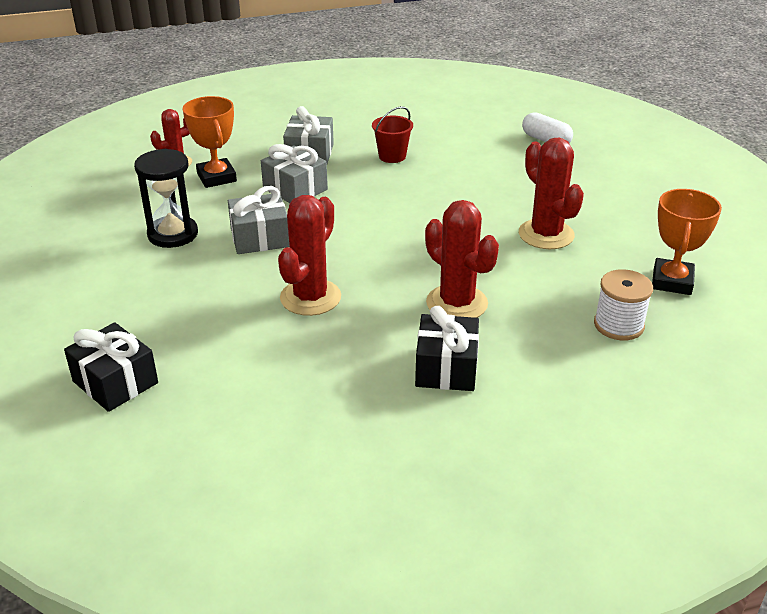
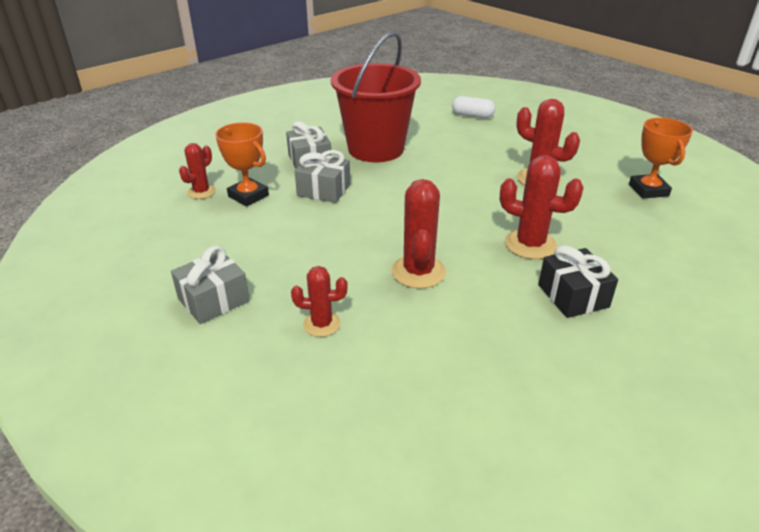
camera: 25 degrees left, 0 degrees up
(115, 382) = (319, 400): black gift -> none
(173, 234) = (252, 252): black hourglass -> none
(175, 319) = (321, 324): none -> red cactus
(260, 238) = (331, 235): grey gift -> grey gift (213, 300)
(392, 156) = (376, 149): red bucket -> red bucket, size x2.50
(618, 325) = (649, 229): white spool -> none

